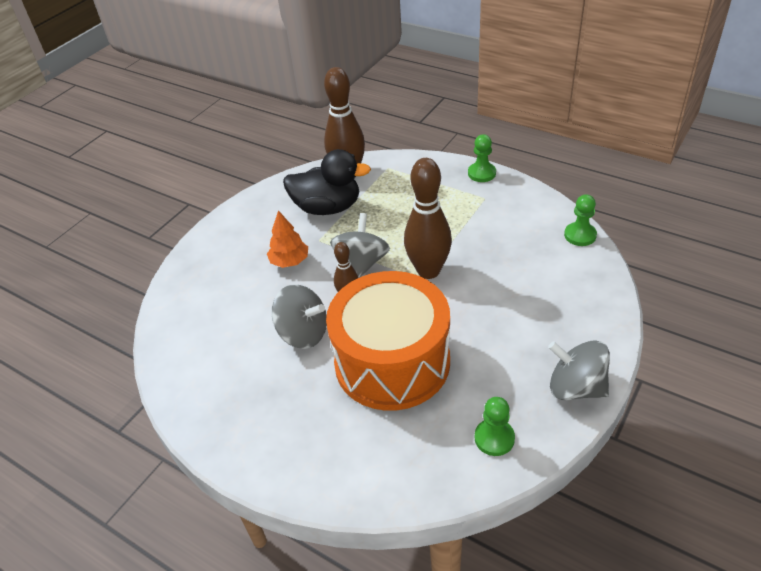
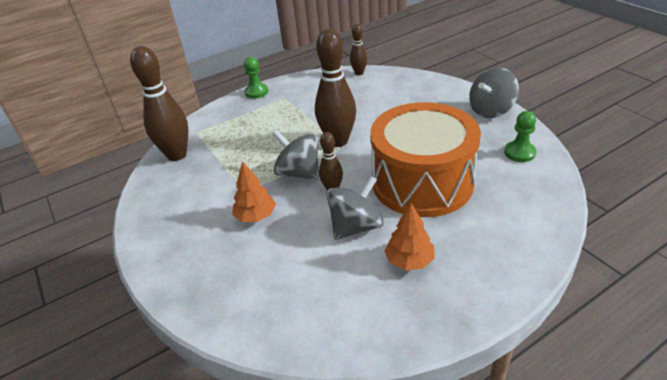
camera: 65 degrees left, 5 degrees down
(273, 387) = (409, 260): none -> orange tree
(327, 207) = (208, 177): black duck -> none
(580, 235) = (359, 73): green pawn -> brown bowling pin

